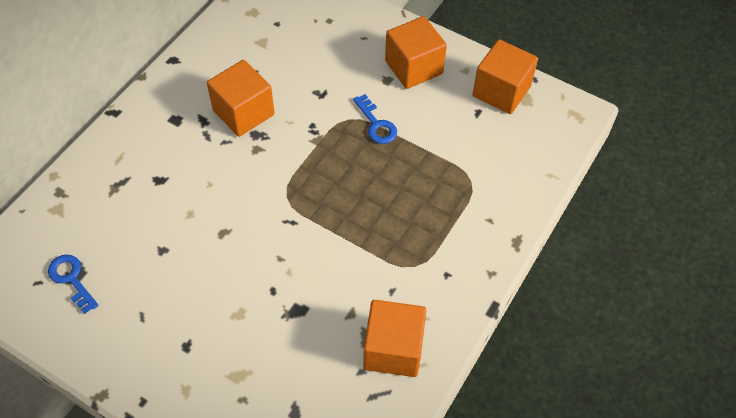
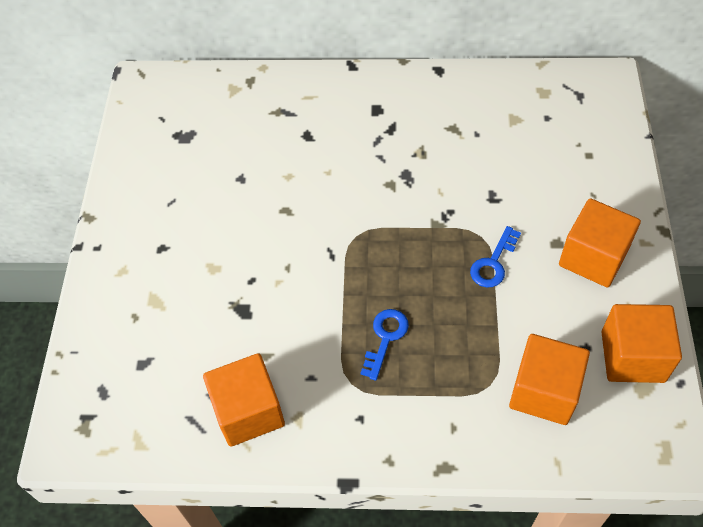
camera: 65 degrees right, 0 degrees up
(71, 279) = (176, 137): blue key -> blue key (385, 338)
(243, 112) = (422, 152): orange cube -> orange cube (544, 391)

